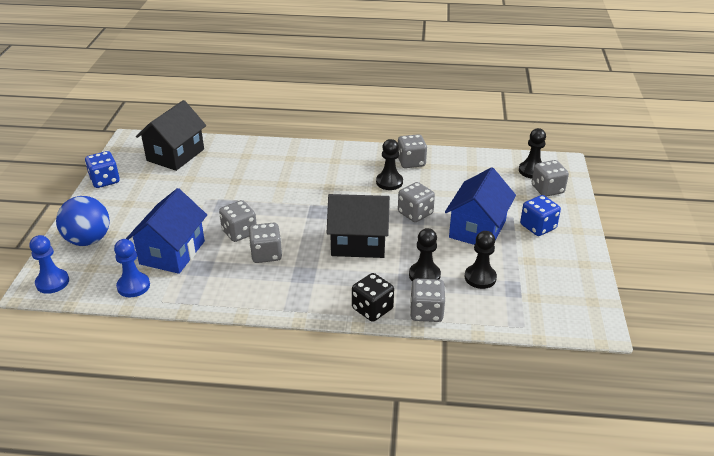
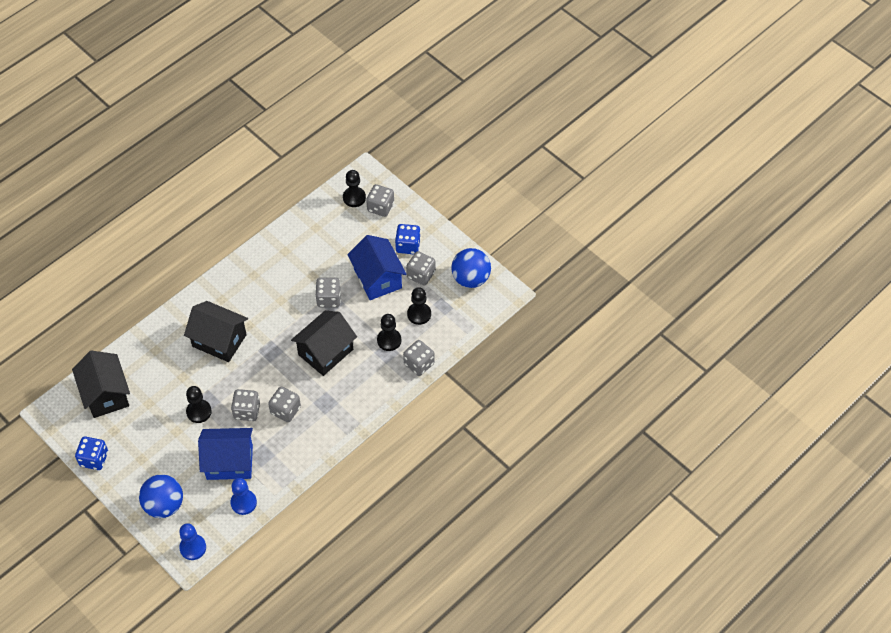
camera: 50 degrees left, 20 degrees up
(172, 252) = (229, 462): blue house -> blue house turned 60 degrees counterclockwise
(294, 180) = (219, 340): none -> black house
(372, 309) = (390, 388): black dice -> none
(389, 182) = (281, 287): black pawn -> black pawn (199, 412)
(411, 162) = (272, 256): grey dice -> grey dice (421, 275)
(570, 289) = (470, 279): none -> blue ball

